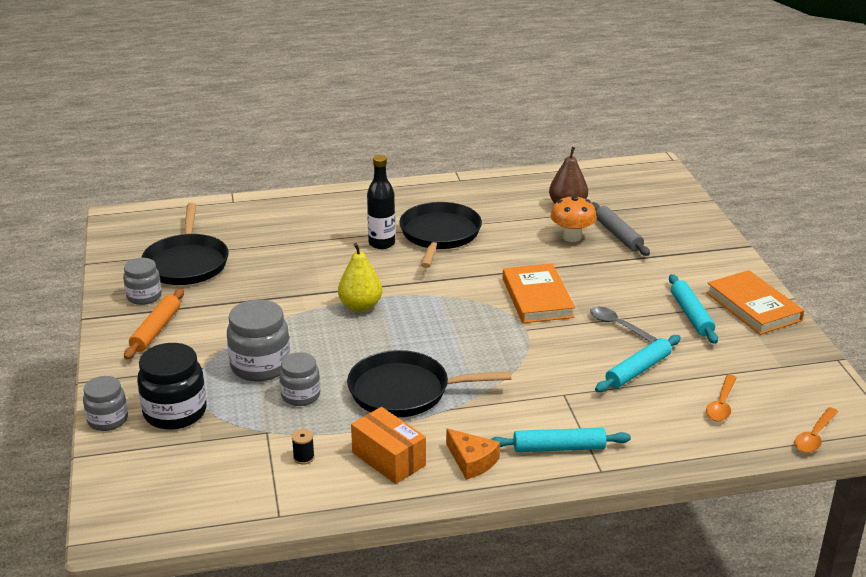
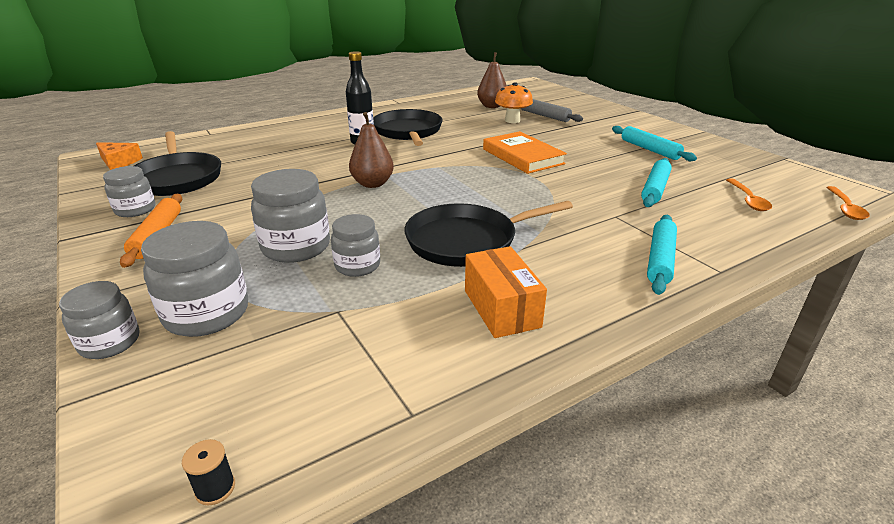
camera: 20 degrees left, 0 degrees up
(175, 412) = (207, 313): black jar -> grey jar
(303, 457) = (400, 329): black spool -> black spool (215, 488)
(360, 306) = (372, 184): yellow pear -> brown pear
(388, 459) = (501, 308): orange box -> orange box turned 45 degrees clockwise
(472, 461) = (591, 290): orange cheese -> orange cheese (119, 162)
(559, 448) = (660, 260): turquoise rolling pin -> turquoise rolling pin turned 45 degrees counterclockwise
(618, 326) = (604, 164): grey spoon -> none
(753, 306) = (685, 139): orange book -> none

